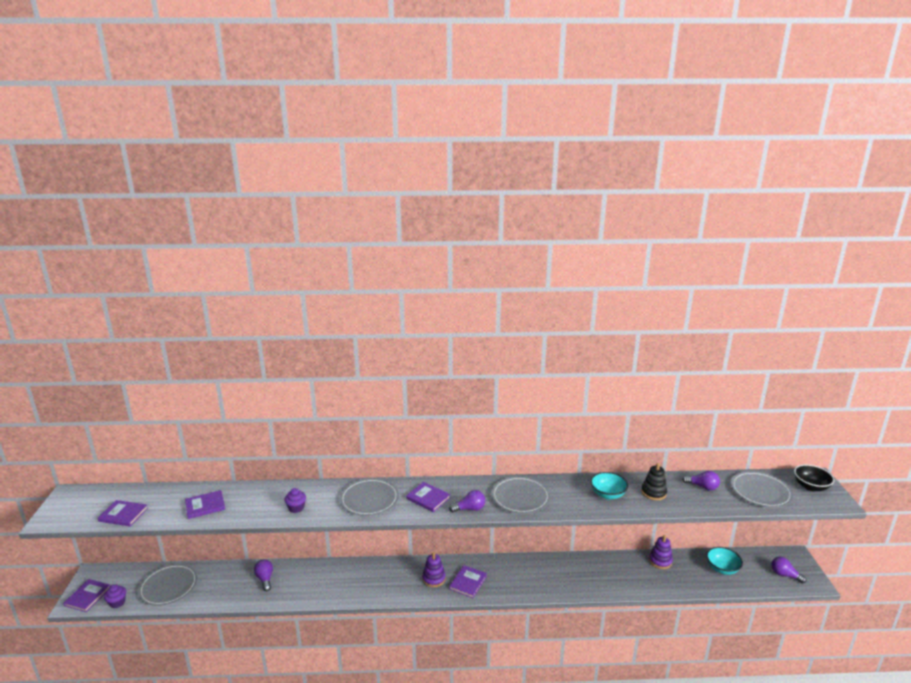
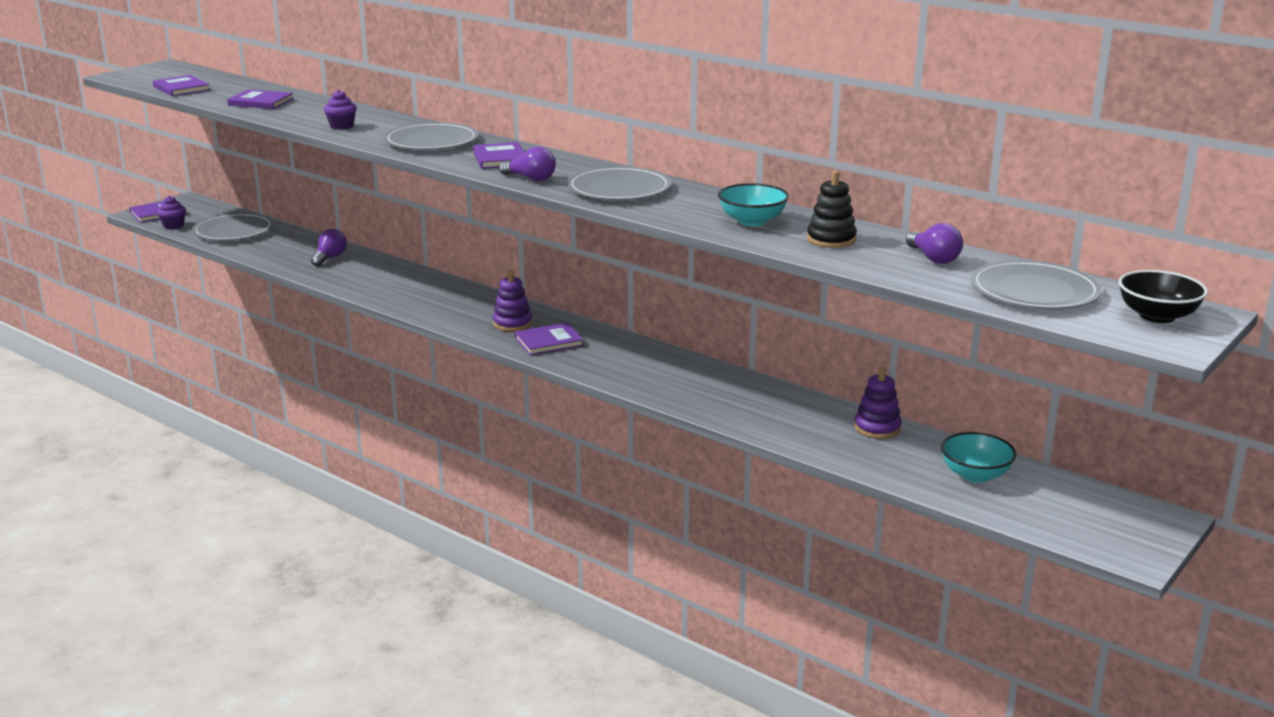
camera: 40 degrees right, 0 degrees up
(784, 575) = (1089, 526): purple light bulb -> none

